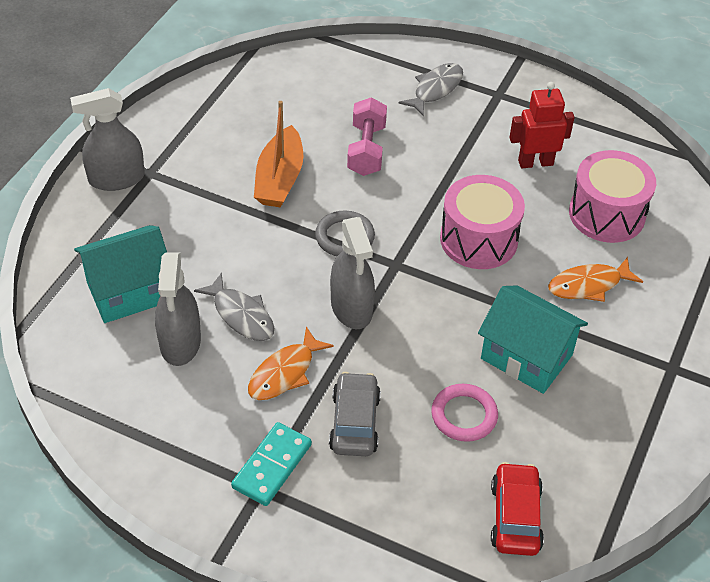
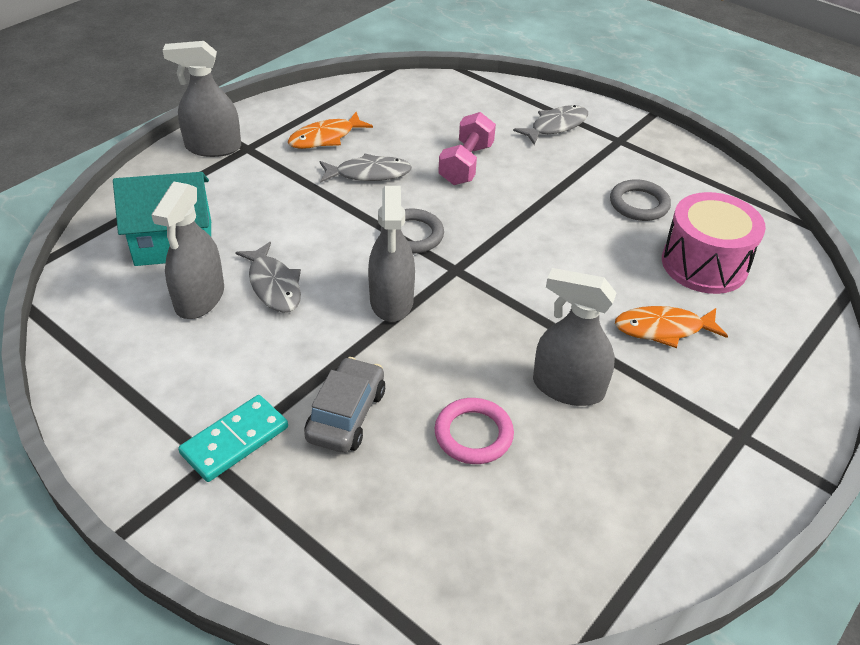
camera: 15 degrees right, 5 degrees down
(279, 179) = (369, 174): orange boat -> grey fish
(285, 373) = (293, 349): orange fish -> orange fish (325, 138)
(478, 239) = (553, 262): pink drum -> none
(515, 516) = (494, 564): red car -> none
(526, 357) = (568, 387): turquoise house -> grey spray bottle
(535, 162) = (639, 204): red robot -> grey ring

